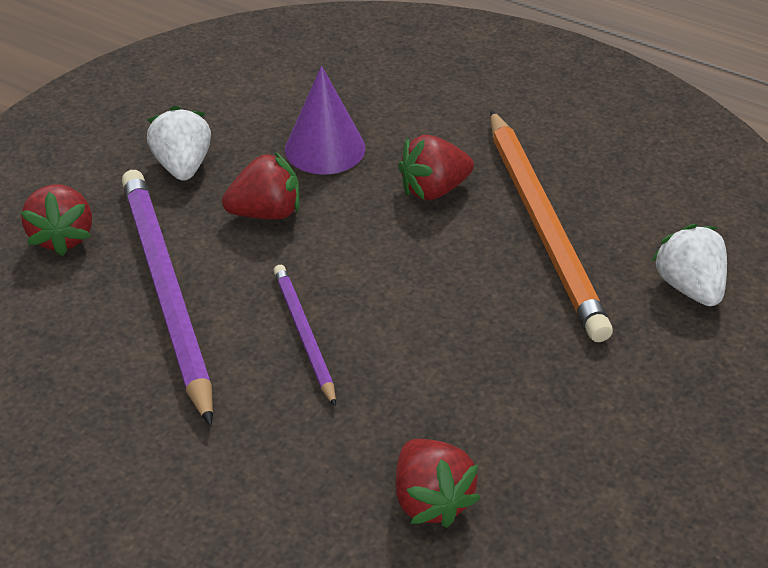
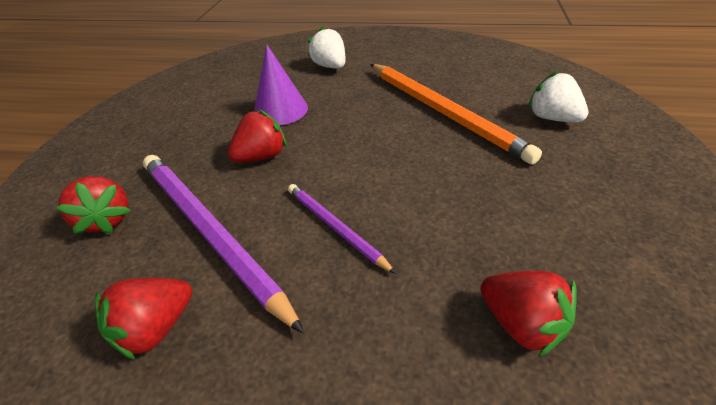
camera: 20 degrees left, 0 degrees up
(183, 166) = (187, 145): white strawberry -> white strawberry (330, 66)
(433, 190) = (364, 112): red strawberry -> red strawberry (157, 327)

